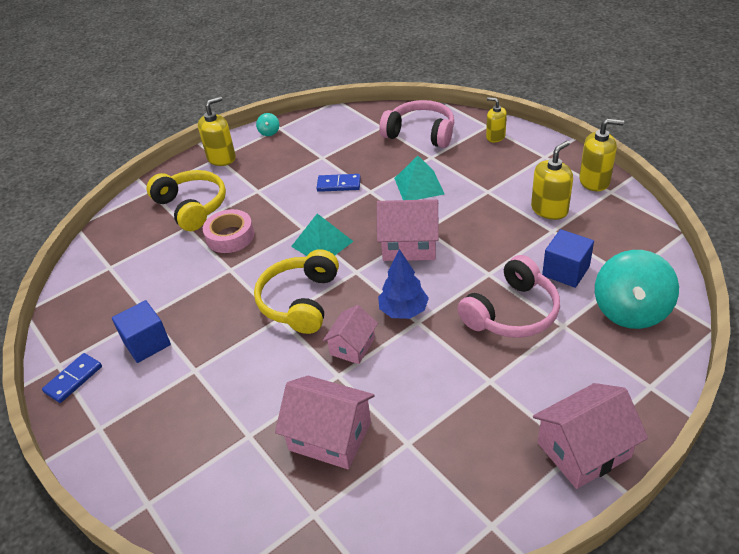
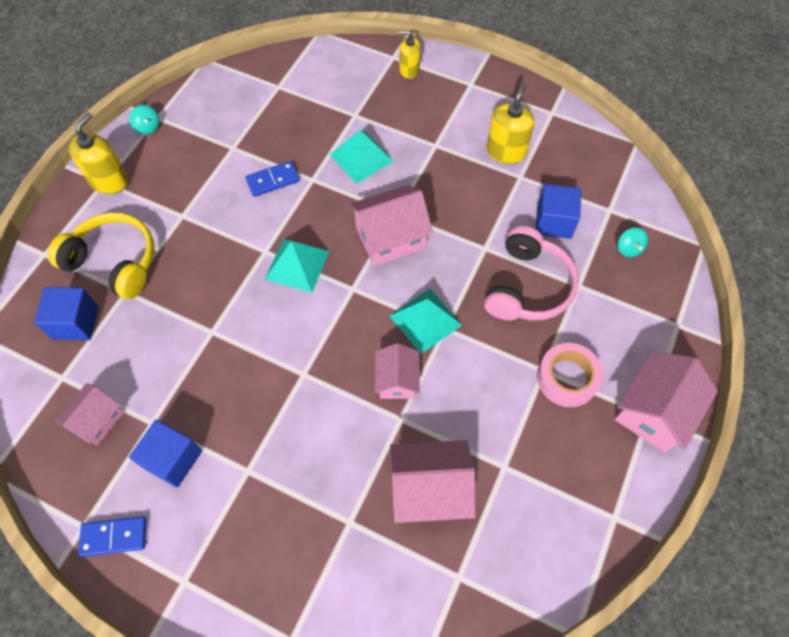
camera: 30 degrees left, 20 degrees up
(73, 379) = (114, 536): blue domino -> blue domino turned 75 degrees clockwise
(114, 301) = (97, 420): none -> pink house
(141, 236) = (75, 322): none -> blue cube
(230, 236) = (186, 288): pink tape -> pink tape (567, 378)
(300, 301) = (313, 346): yellow headphones -> none
(403, 311) = (425, 320): blue tree -> turquoise pyramid
(420, 133) = (327, 85): pink headphones -> none
(594, 181) = (532, 103): yellow soap dispenser -> none
(630, 311) = (628, 249): turquoise spinning top -> turquoise spinning top, size x0.41

